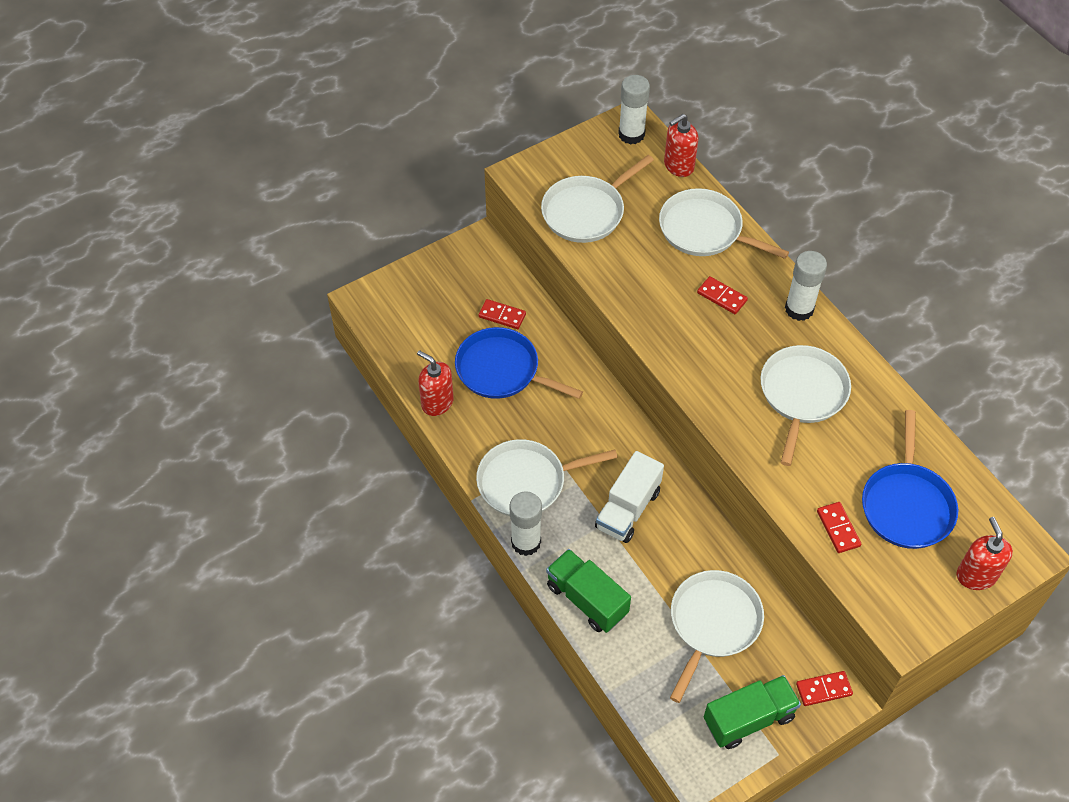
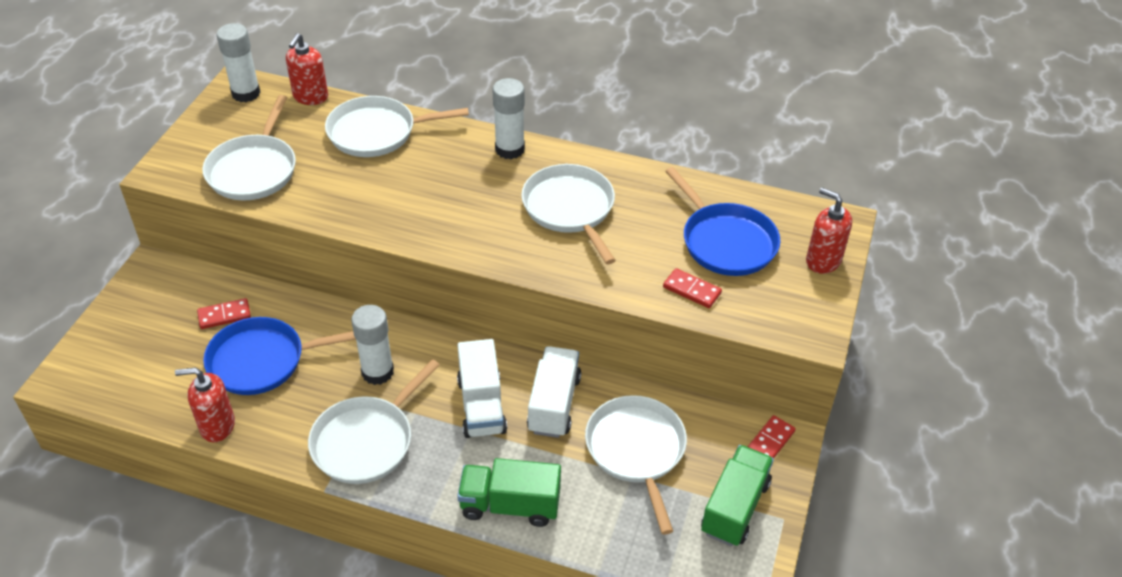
camera: 40 degrees left, 10 degrees down
(526, 542) = (410, 493): white glue stick -> white glue stick (377, 372)
(682, 544) = (554, 404): none -> white truck
(722, 297) = (436, 173): red domino -> none

